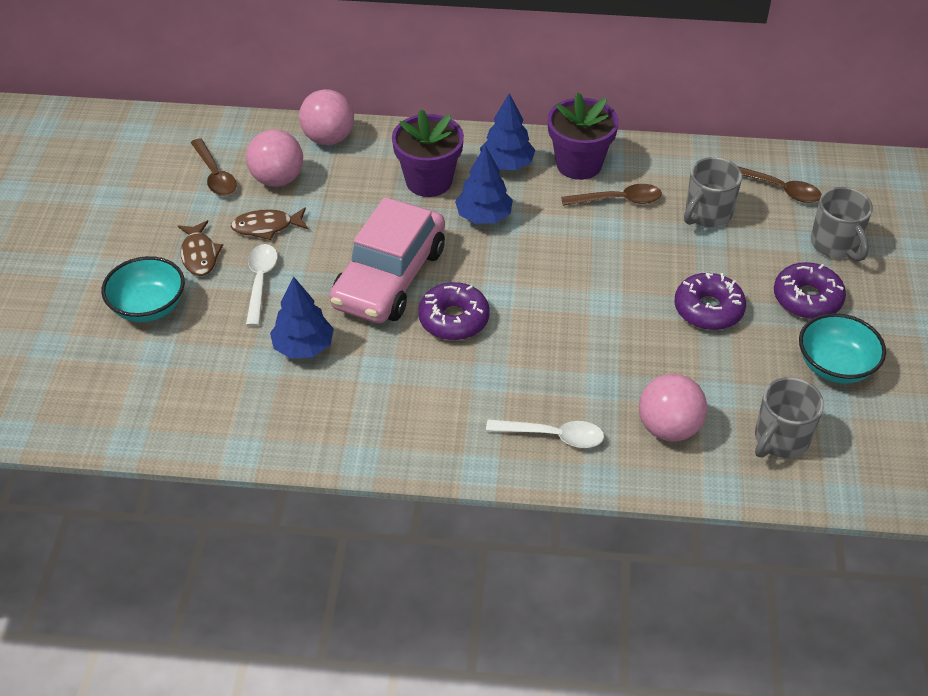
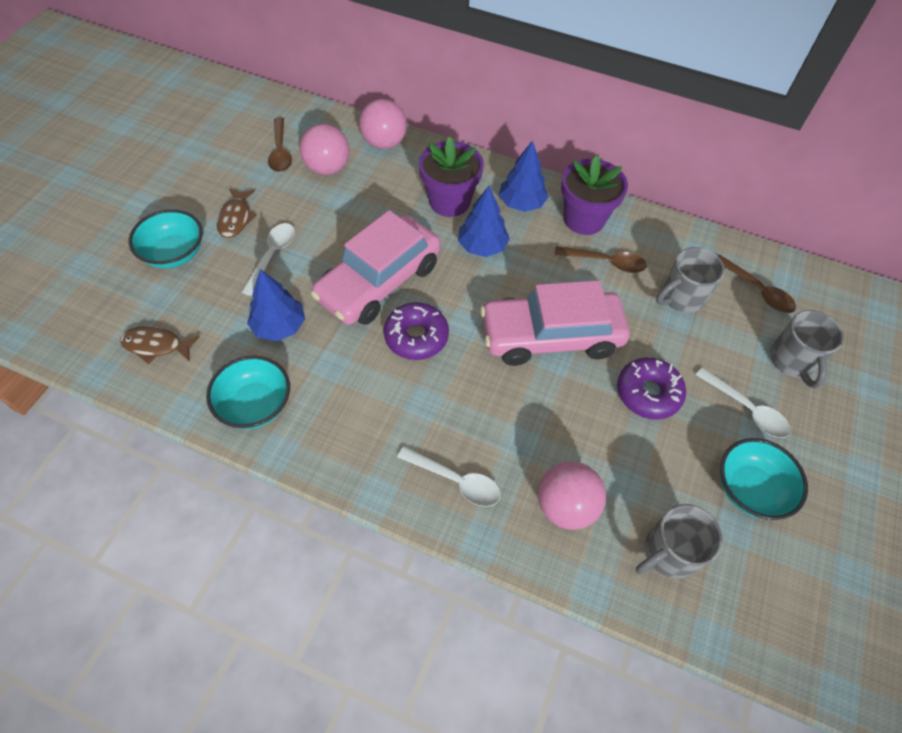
camera: 15 degrees right, 10 degrees up
(267, 227) = (300, 208): brown fish -> brown fish (156, 346)
(315, 425) = (255, 405): none -> turquoise bowl
(591, 283) = (551, 336): none -> pink car
(807, 298) = (746, 409): purple donut -> white spoon

